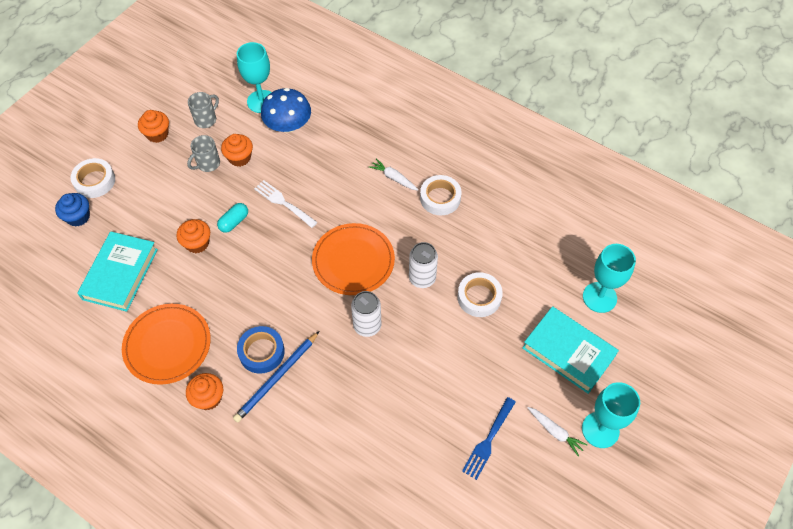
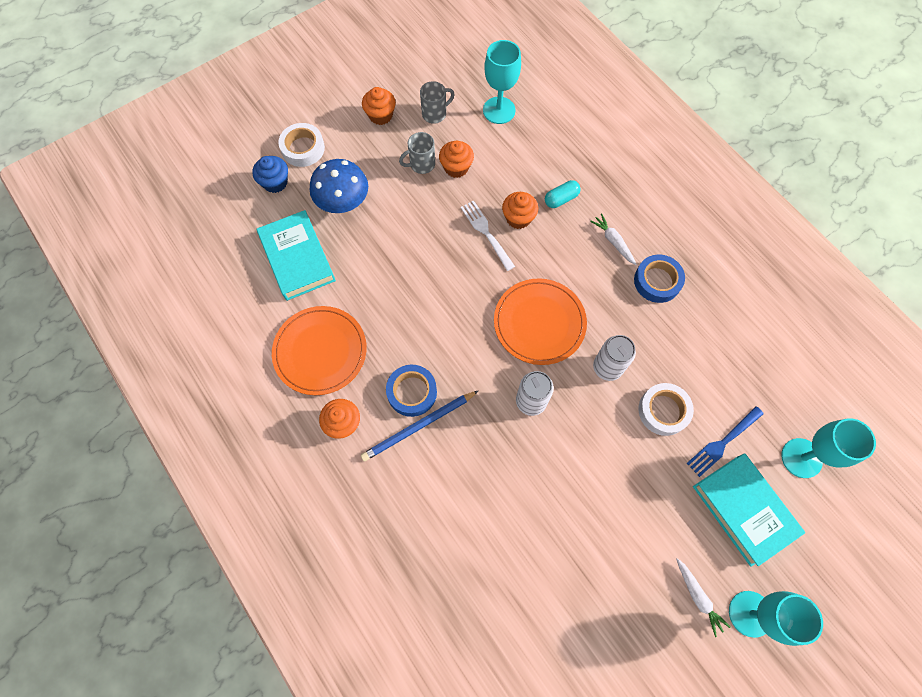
camera: 20 degrees right, 10 degrees up
(120, 274) = (297, 258): turquoise book -> turquoise book turned 60 degrees counterclockwise
(197, 243) = (383, 249): orange cupcake -> orange cupcake (518, 218)
(234, 222) = (428, 238): turquoise capsule -> turquoise capsule (561, 199)
(288, 125) = (518, 146): blue mushroom -> blue mushroom (343, 201)
(440, 198) = (657, 281): white tape -> blue tape
(488, 440) = (620, 578): blue fork -> blue fork (723, 442)

